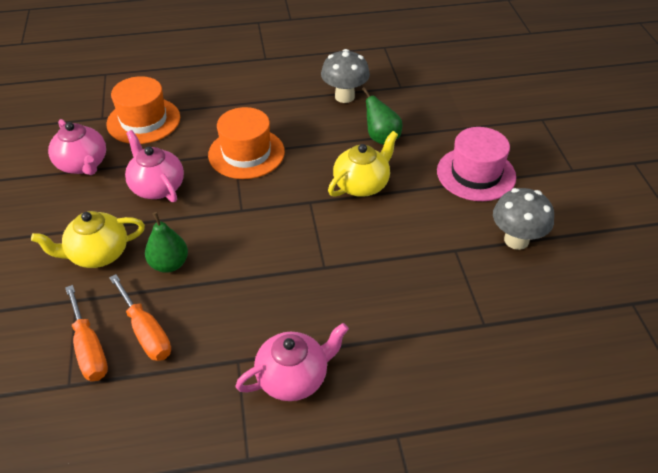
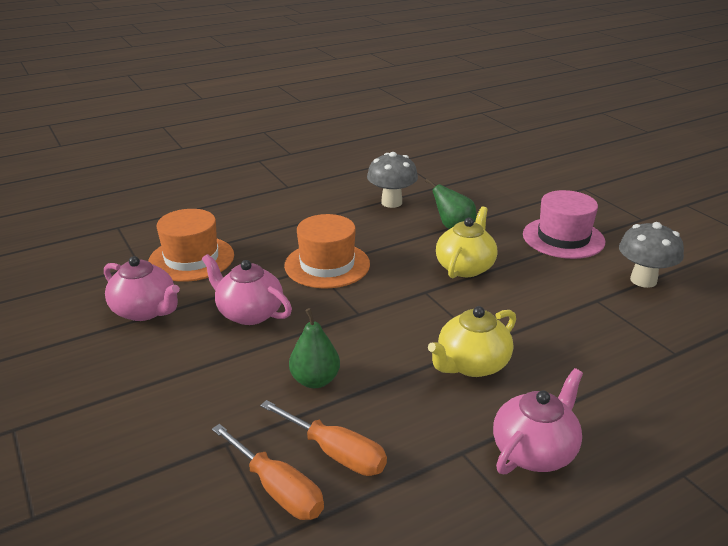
camera: 20 degrees left, 15 degrees down
(97, 254) = (222, 391): yellow teapot -> yellow teapot (471, 365)

